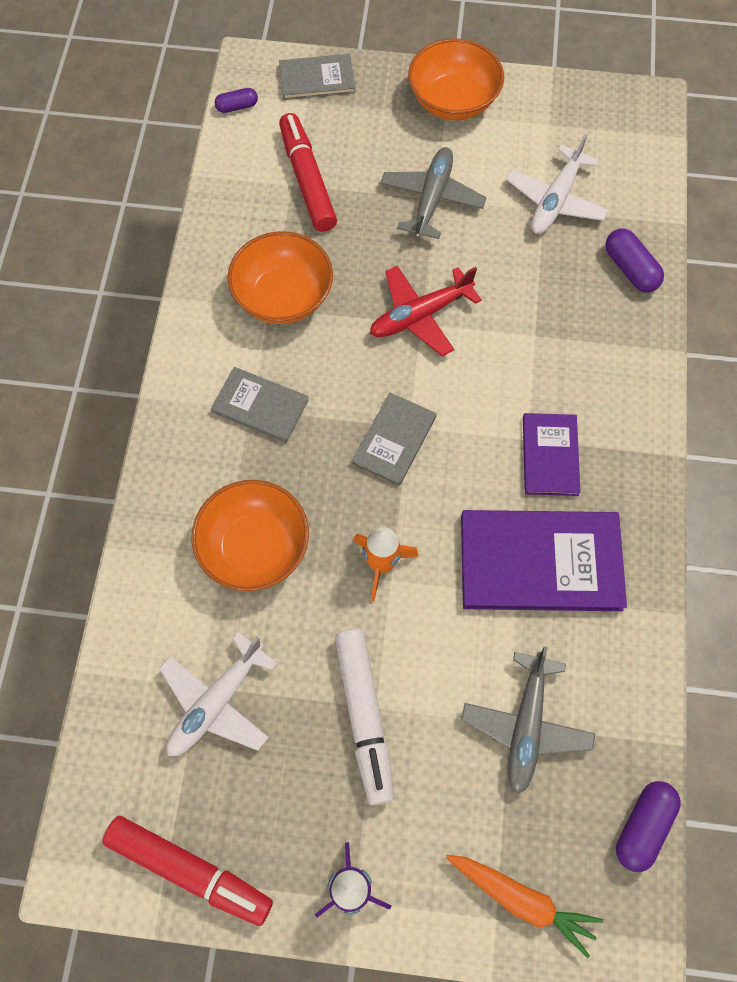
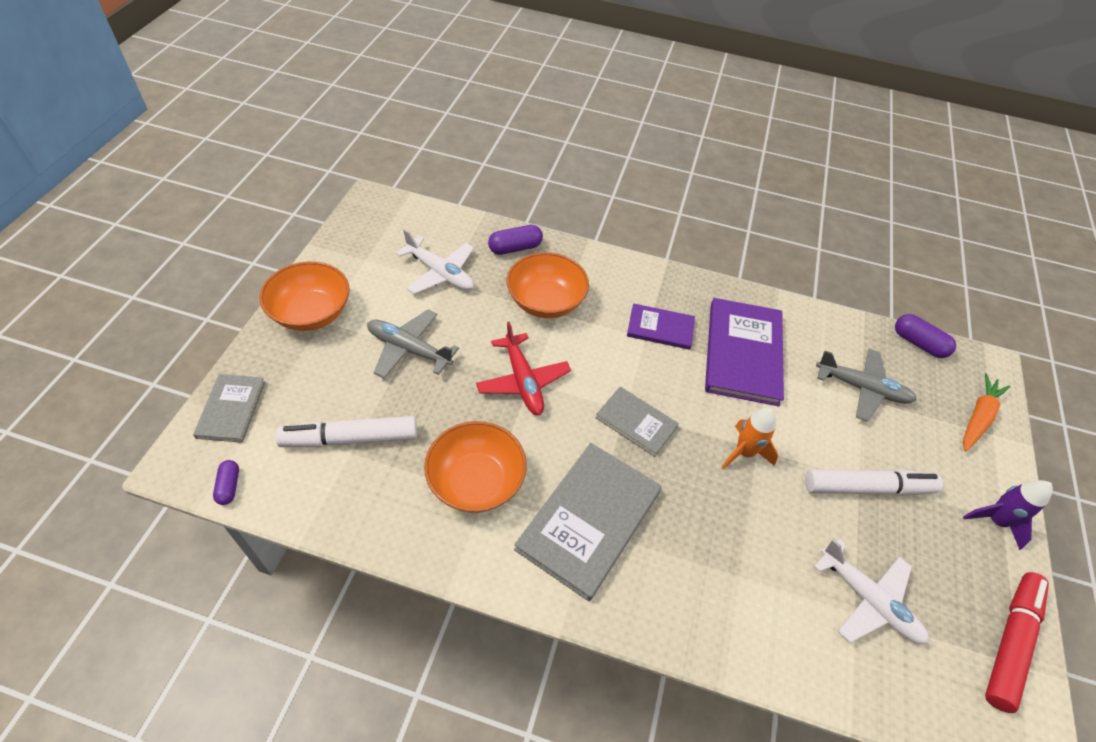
camera: 85 degrees left, 15 degrees down
(254, 547) = (727, 546): orange bowl -> orange bowl (545, 302)
(260, 406) = (589, 520): grey book -> grey book, size x1.77
(307, 180) = (351, 438): red marker -> white marker

